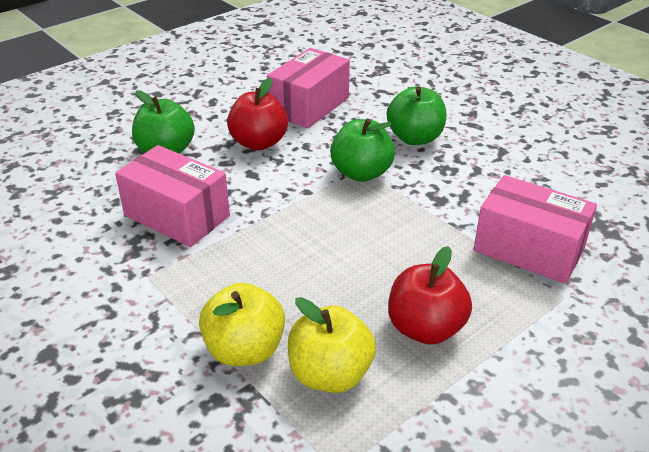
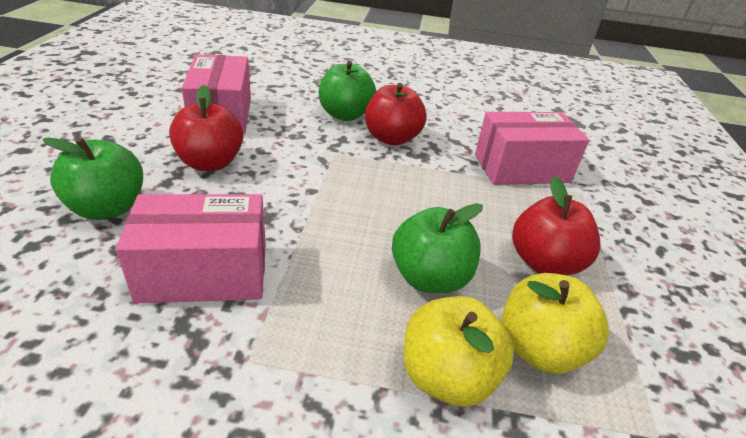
camera: 45 degrees left, 0 degrees up
(361, 173) = (339, 157): green apple -> green apple (430, 278)
(431, 174) = (392, 138): none -> red apple

